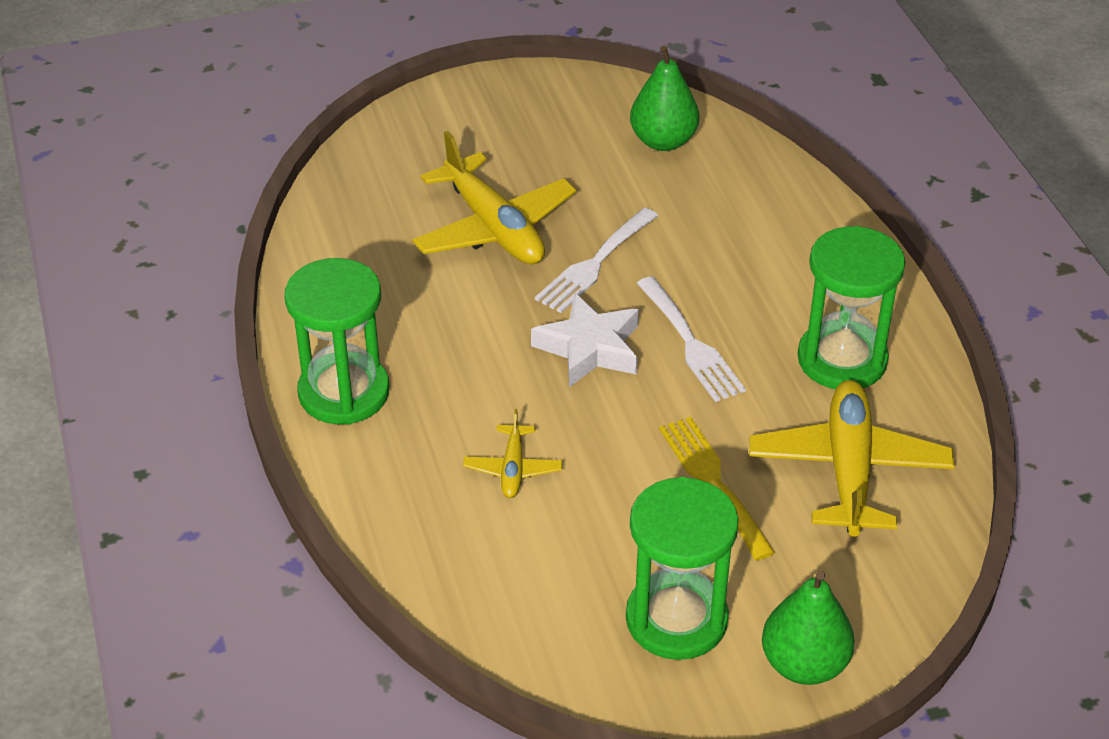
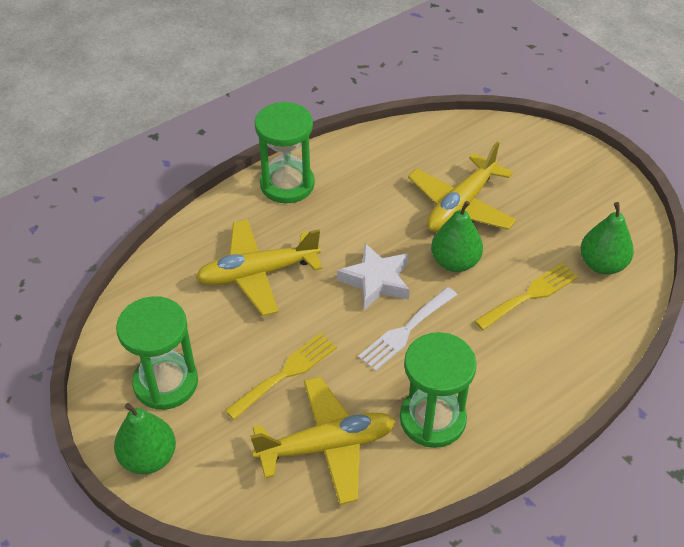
camera: 70 degrees right, 5 degrees up
(513, 469) = (258, 273): yellow plane -> yellow plane, size x2.05
(594, 264) = (455, 262): white fork -> green pear
(683, 216) = (530, 295): none -> yellow fork

